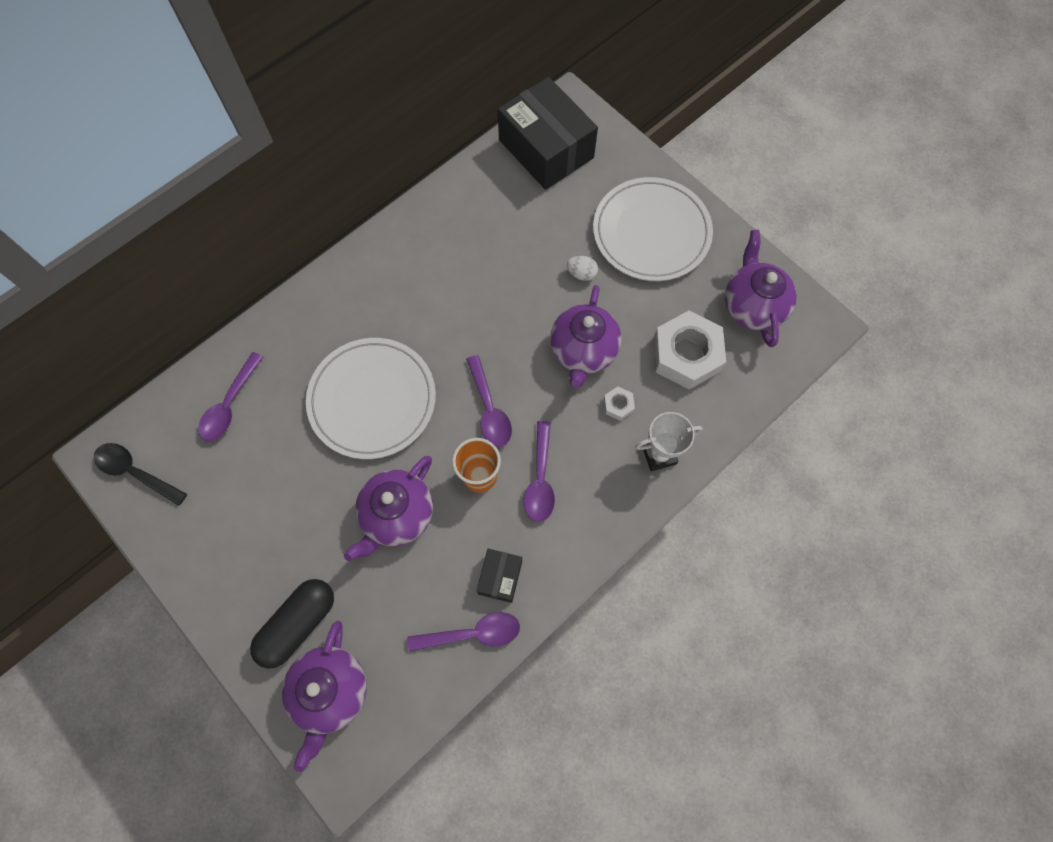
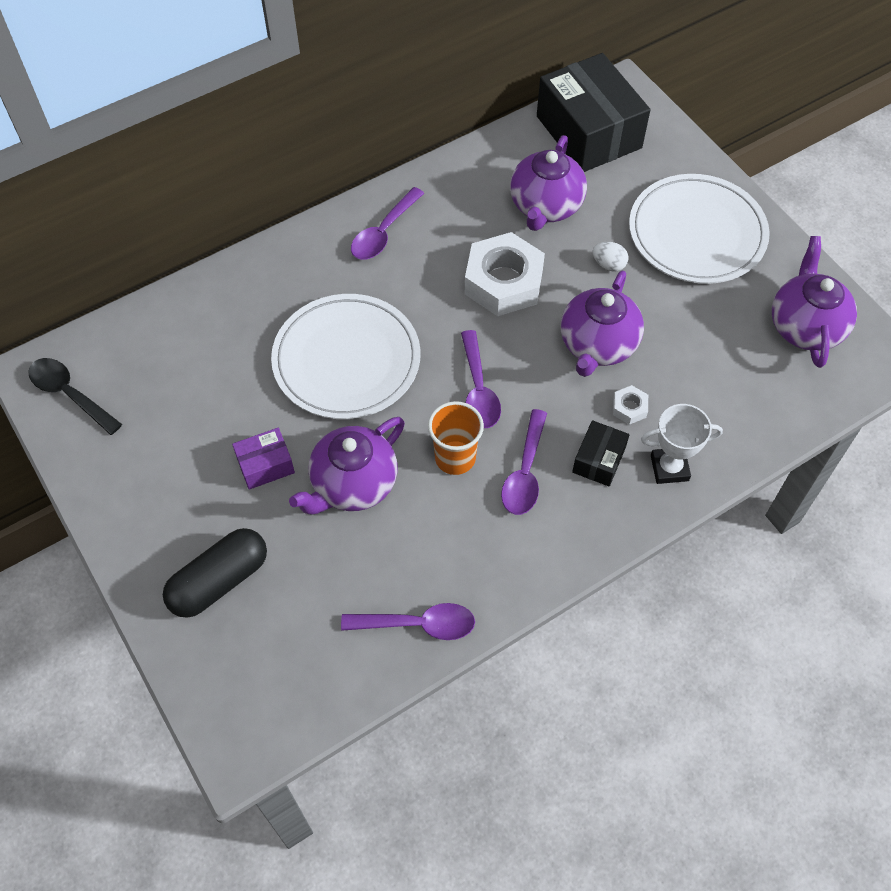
camera: 10 degrees right, 10 degrees down
(230, 404) = (187, 341): purple spoon -> purple spoon (383, 232)
(319, 510) = (265, 465): none -> purple box
(331, 692) = (243, 659): purple teapot -> purple teapot (545, 206)
(500, 577) = (460, 569): black box -> black box (598, 460)
(686, 355) = (718, 366): white nut -> white nut (503, 282)

